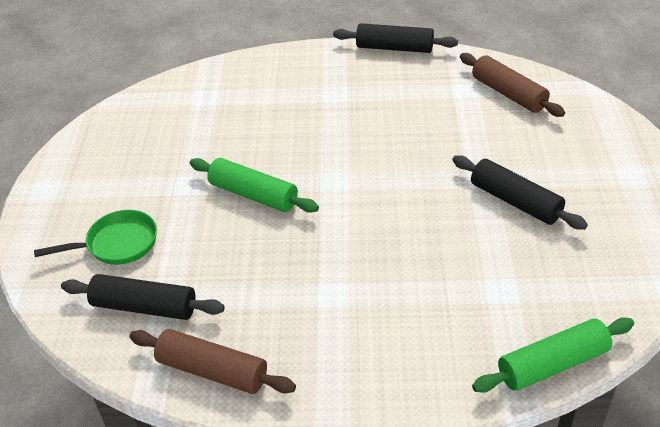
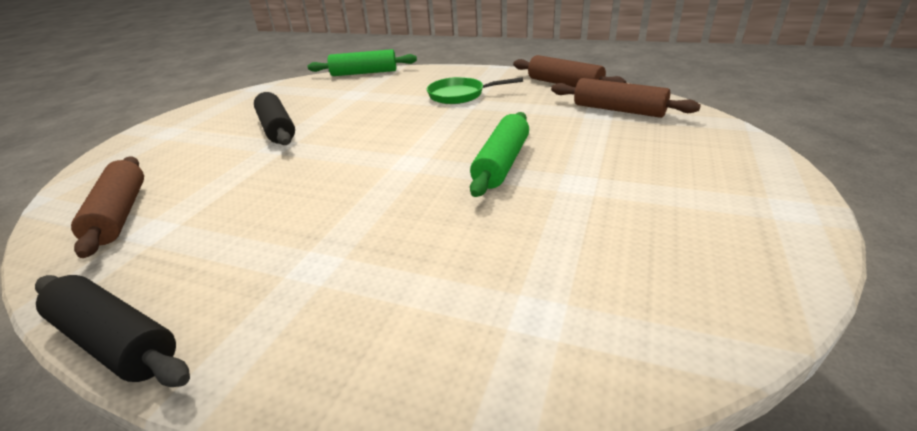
camera: 160 degrees left, 10 degrees down
(117, 244) = (656, 146): green pan -> green pan (460, 95)
(144, 307) = (618, 110): black rolling pin -> brown rolling pin
(253, 195) = (502, 163): green rolling pin -> green rolling pin turned 60 degrees clockwise

